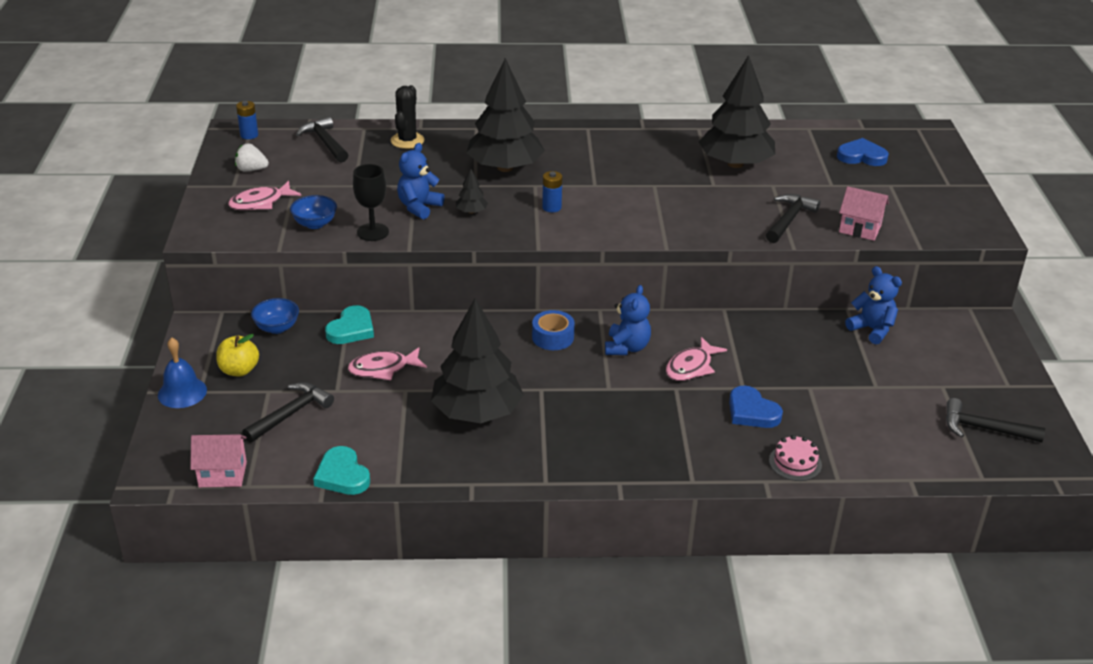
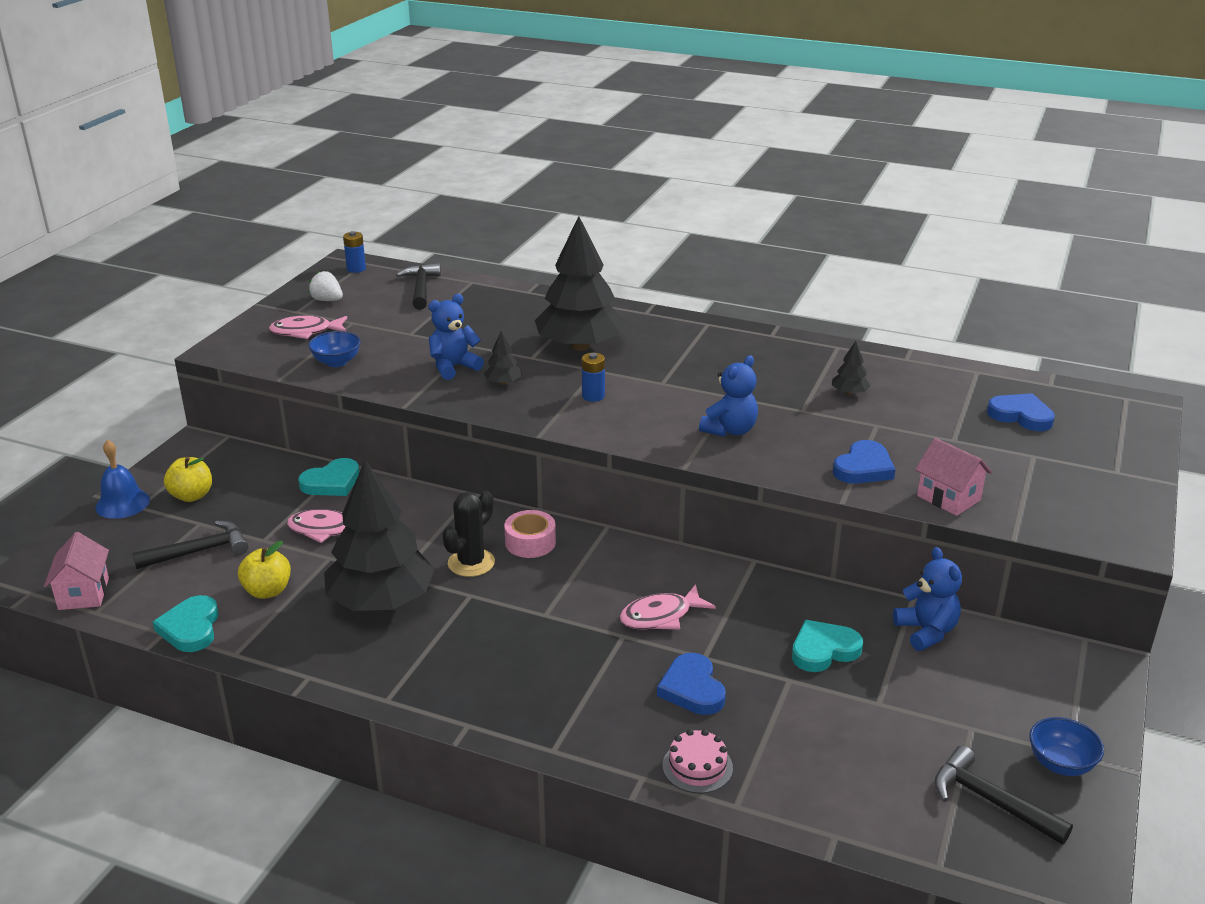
camera: 25 degrees right, 5 degrees down
(222, 474) = (83, 593): pink house -> pink house turned 60 degrees clockwise
(277, 328) = (263, 463): blue bowl -> blue bowl (1060, 764)
(373, 232) = (384, 382): black goblet -> none
(379, 429) = (267, 591): none -> yellow apple
(407, 141) = (503, 301): black cactus -> black cactus (471, 563)
(553, 337) = (530, 542): blue tape -> pink tape
(626, 347) = (603, 575): blue teddy bear -> blue teddy bear (730, 430)
(735, 164) = (849, 393): black tree -> black tree, size x0.40
(789, 220) = (863, 468): black hammer -> blue heart
(816, 360) = (823, 650): none -> turquoise heart

